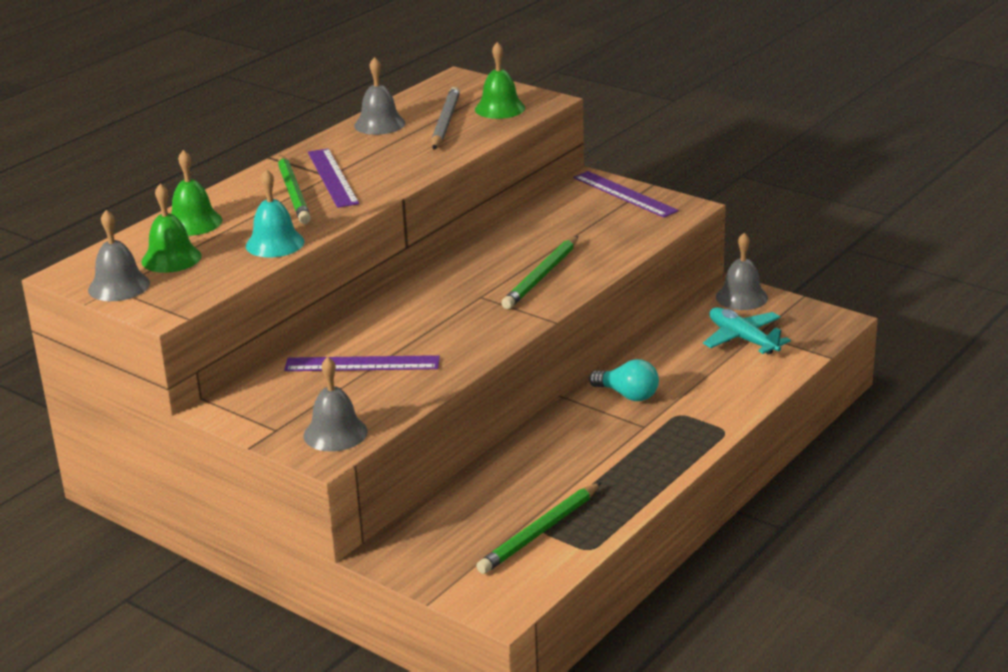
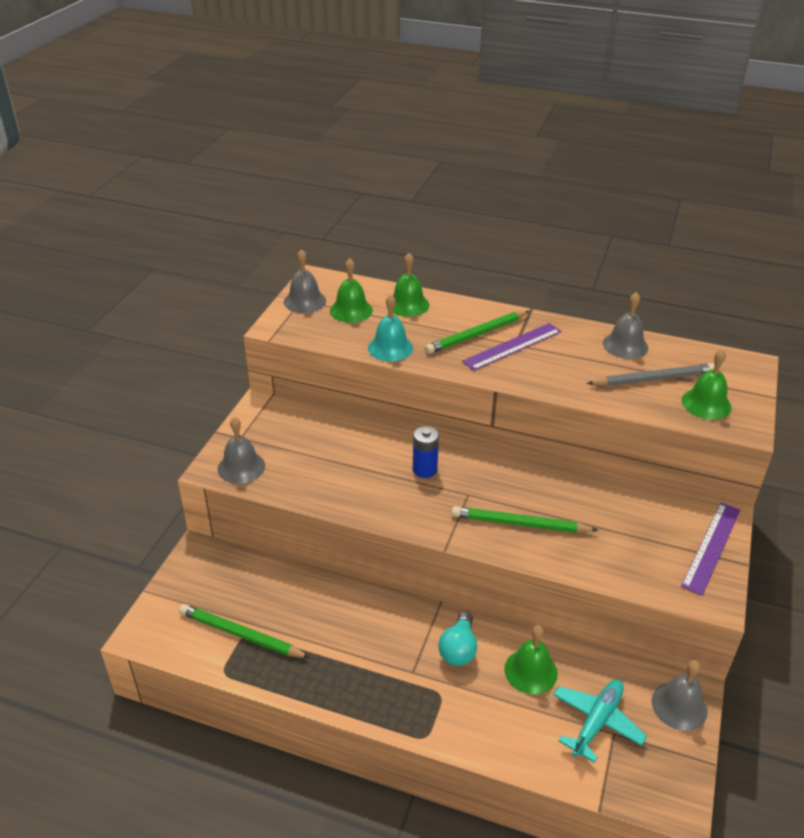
camera: 70 degrees right, 10 degrees up
(362, 364) = (339, 455): purple ruler -> none
(425, 315) = (424, 469): none -> blue battery
(672, 360) = (530, 671): none -> green bell

